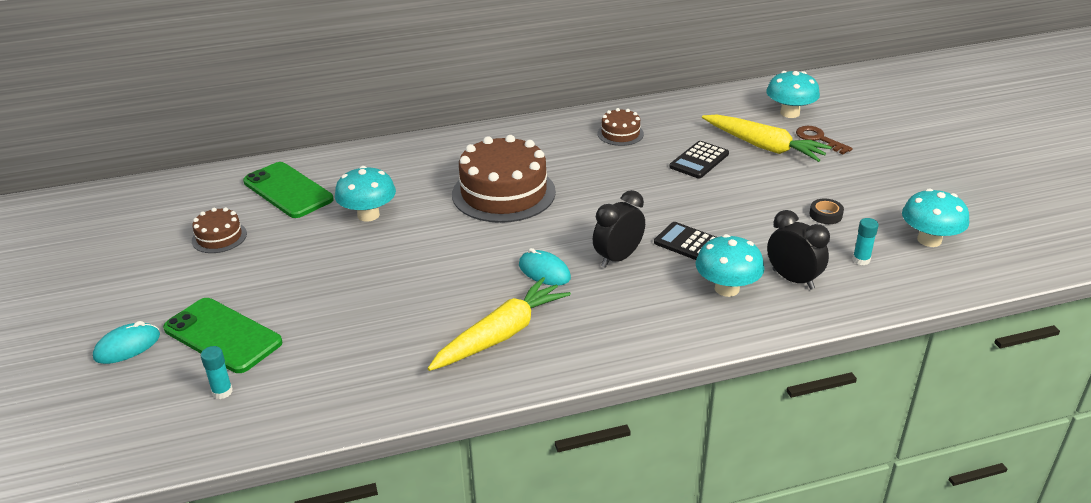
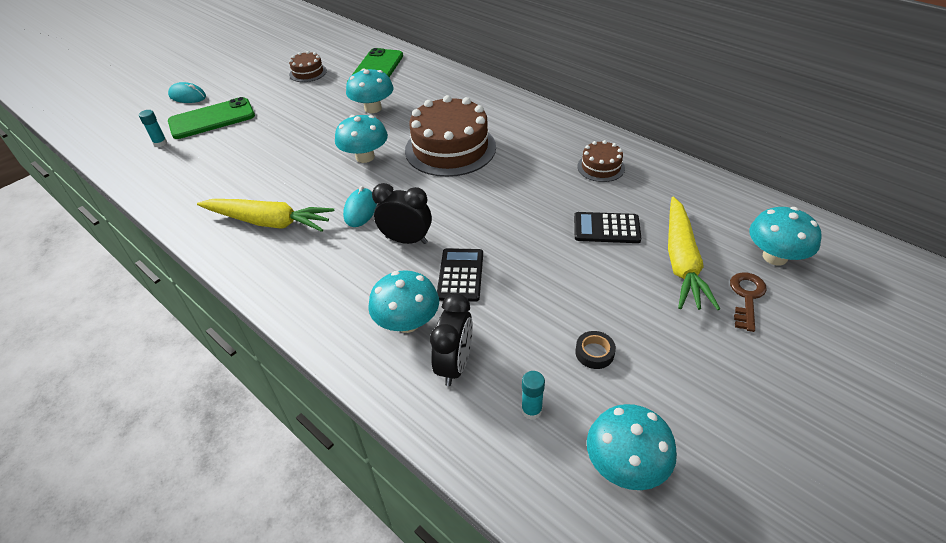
camera: 60 degrees right, 10 degrees up
(222, 336) = (212, 119): green phone -> green phone turned 60 degrees clockwise
(456, 245) = (365, 157): none -> turquoise mushroom

